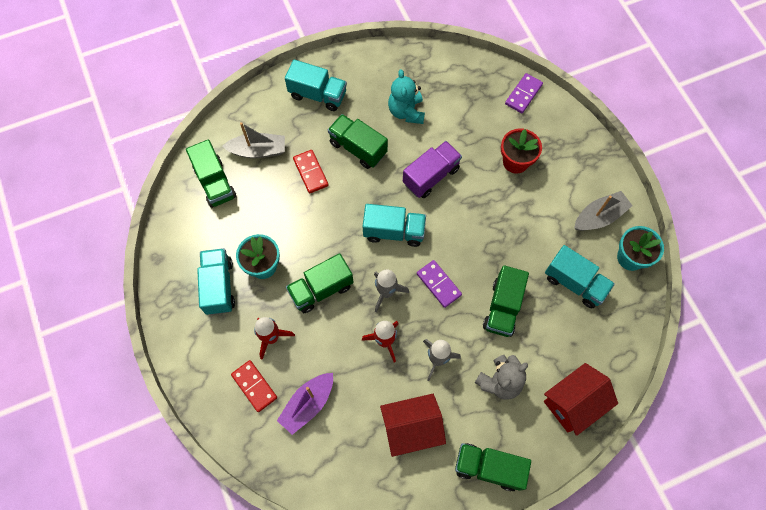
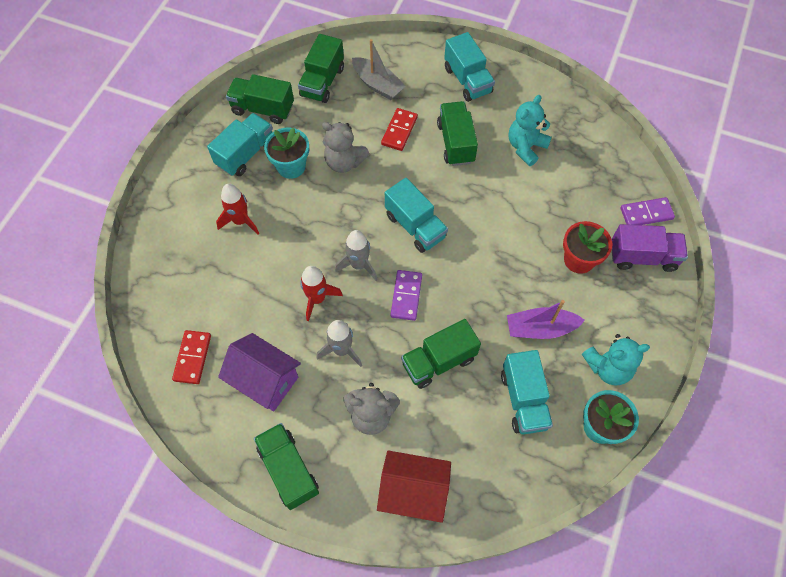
camera: 45 degrees right, 5 degrees down
(254, 386) = (192, 243): red domino -> red domino (192, 358)
(297, 229) = (344, 162): none -> grey teddy bear
(308, 404) = (212, 290): purple boat -> purple boat (540, 328)
(321, 289) = (313, 219): green truck -> green truck (263, 109)
(411, 428) = (265, 380): red house -> purple house
(431, 176) = (492, 211): purple truck -> purple truck (642, 256)
(599, 216) = (608, 367): grey boat -> turquoise teddy bear

